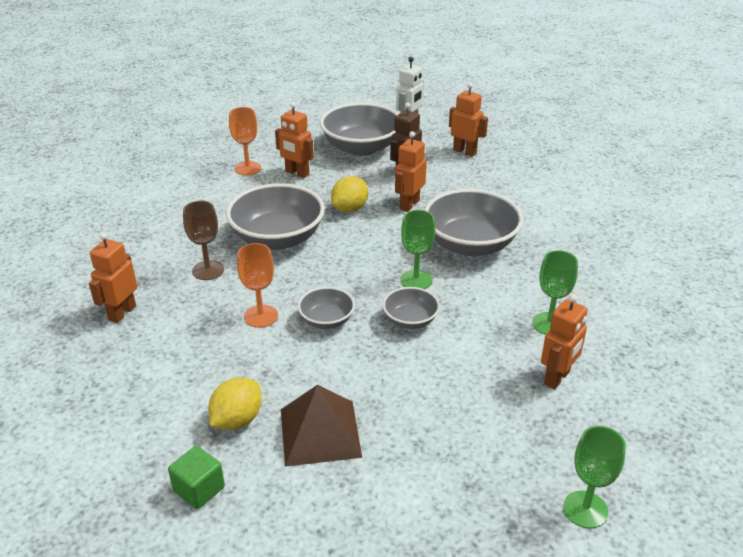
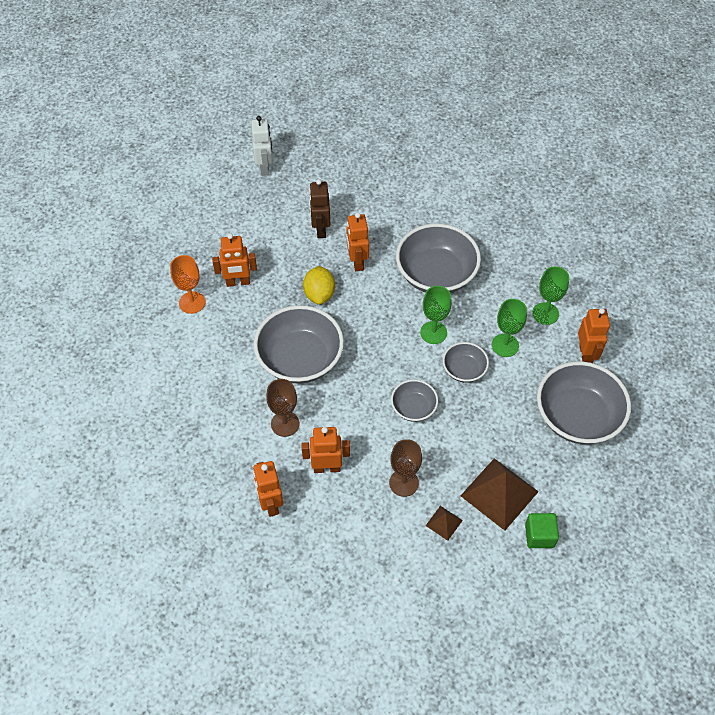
camera: 40 degrees left, 20 degrees up
(199, 489) = (476, 583): green cube -> green cube (539, 536)
(237, 420) = (444, 523): yellow lemon -> brown pyramid
(244, 367) = (404, 483): none -> brown goblet
(261, 316) = (368, 436): orange goblet -> none
(361, 148) = (257, 221): grey bowl -> grey bowl (577, 417)
(465, 151) = (340, 176): orange robot -> orange robot (327, 467)
(585, 509) = (673, 435): green goblet -> green goblet (505, 345)

